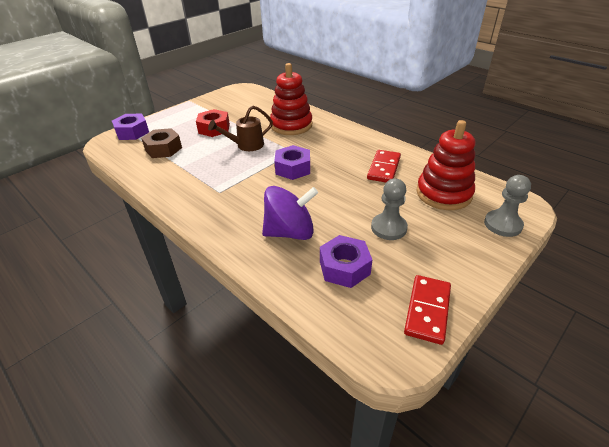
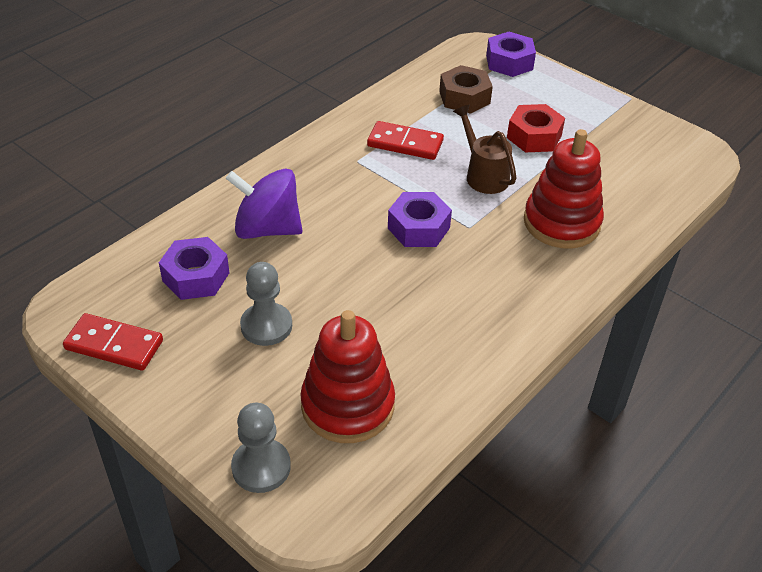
camera: 85 degrees right, 5 degrees up
(290, 232) = (267, 229): purple spinning top -> purple spinning top turned 120 degrees clockwise
(384, 168) = (424, 336): red domino -> red domino (405, 144)

